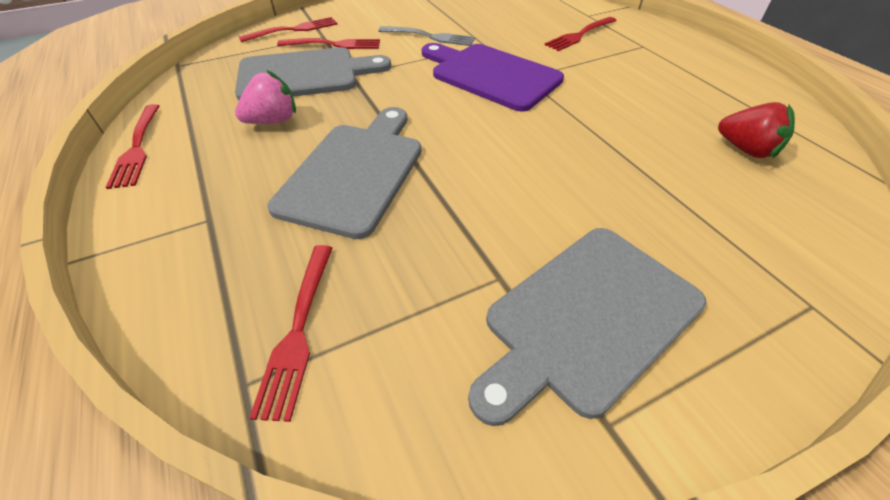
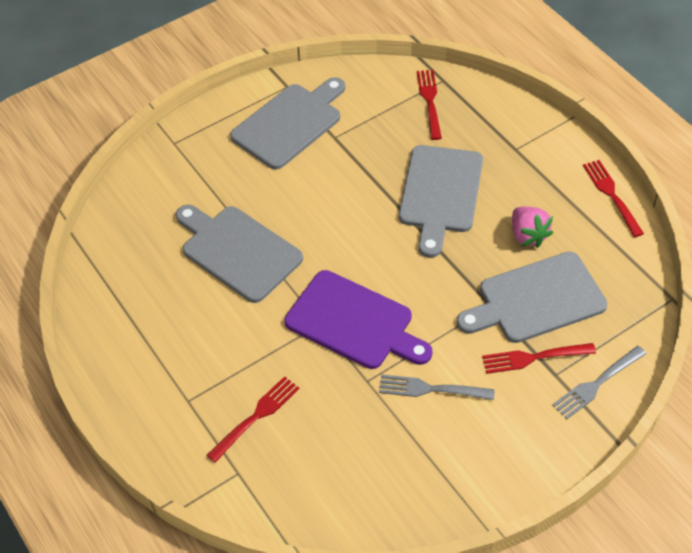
camera: 175 degrees right, 5 degrees up
(273, 120) = (528, 235): pink strawberry -> pink strawberry turned 75 degrees counterclockwise
(293, 30) = (597, 383): red fork -> grey fork
(630, 139) = (238, 251): none -> grey cutting board
(745, 150) = (153, 250): red strawberry -> none

